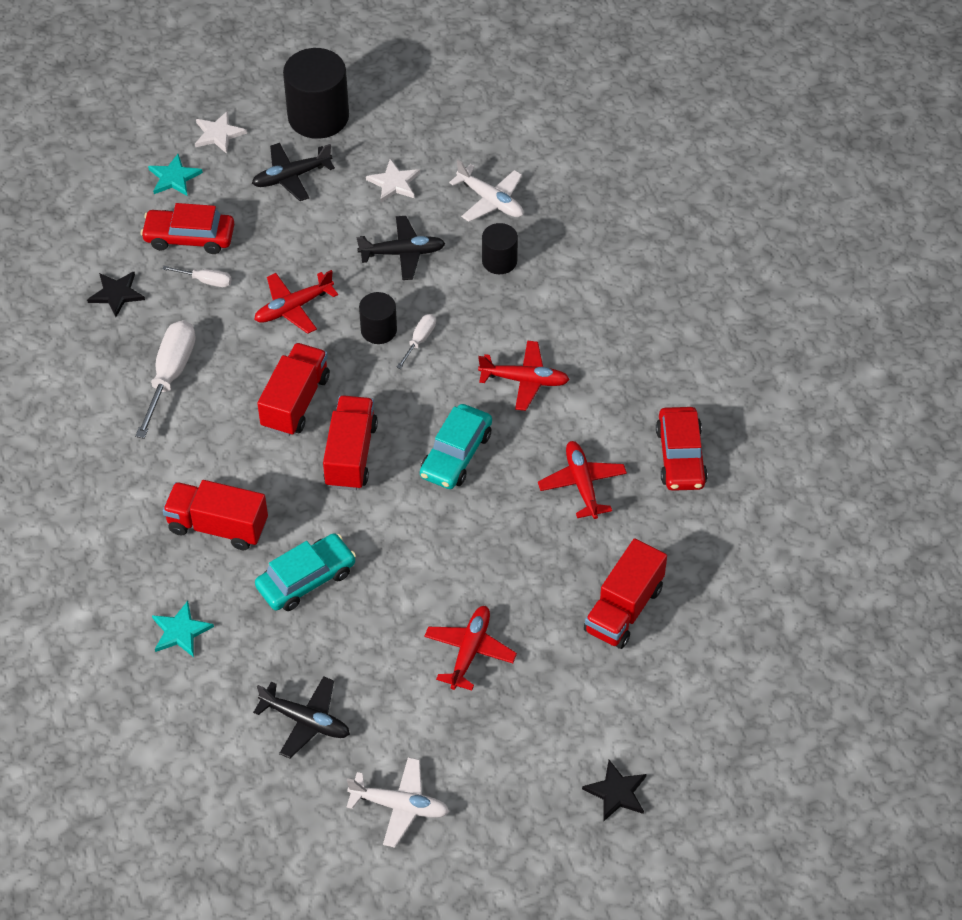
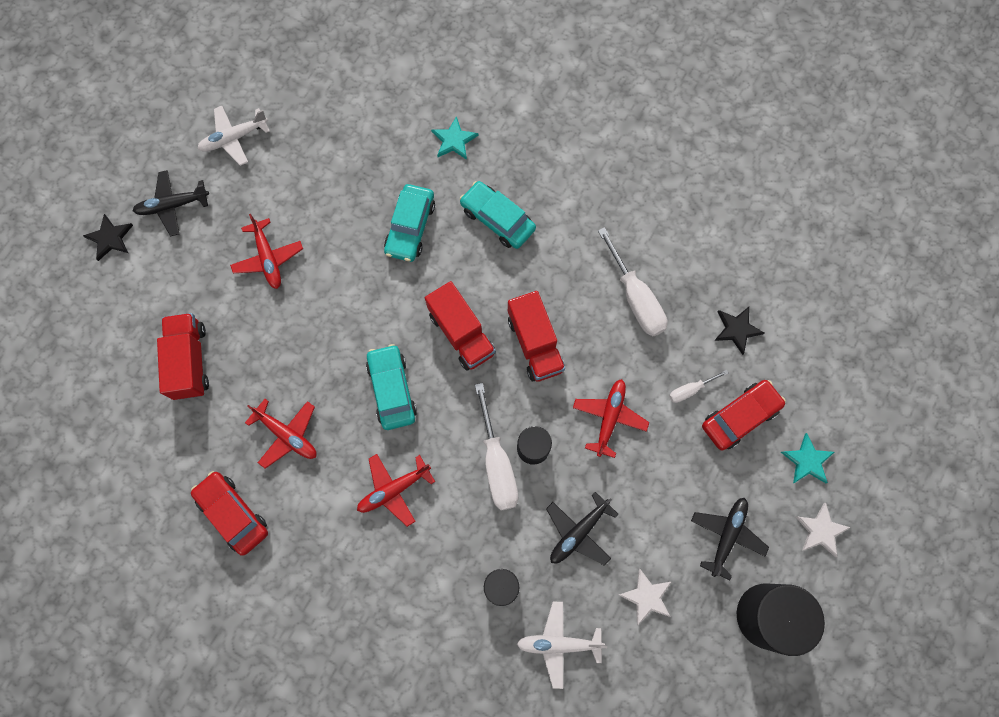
camera: 140 degrees right, 20 degrees up
(218, 526) = (497, 219): red truck -> turquoise car
(306, 721) = (331, 145): black plane -> black plane (173, 206)
(419, 340) = (497, 463): white screwdriver -> white screwdriver, size x1.95

